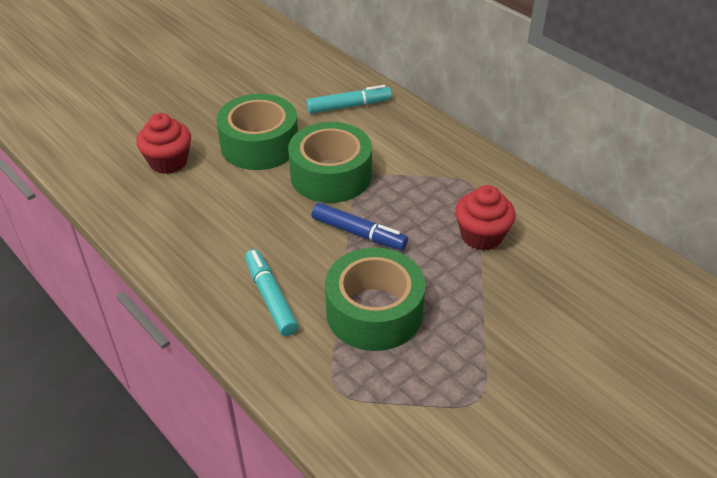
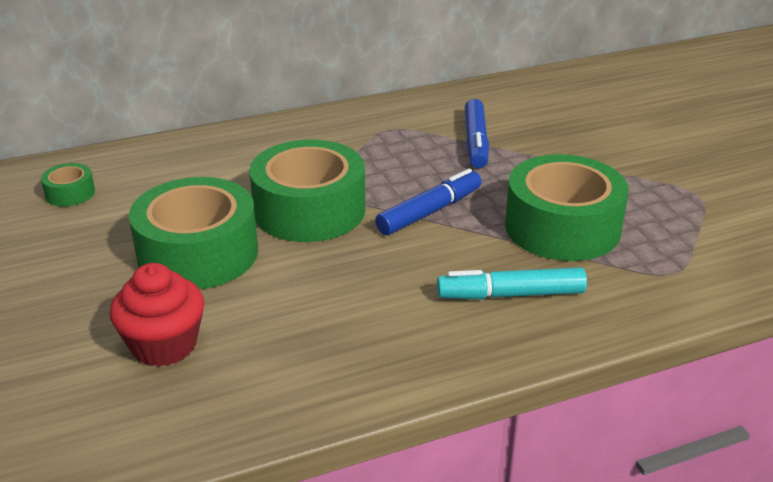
camera: 70 degrees left, 10 degrees down
(300, 76) = (70, 193): none -> green tape
(348, 106) = (179, 171): turquoise marker -> none
(481, 236) = (476, 142): red cupcake -> blue marker

